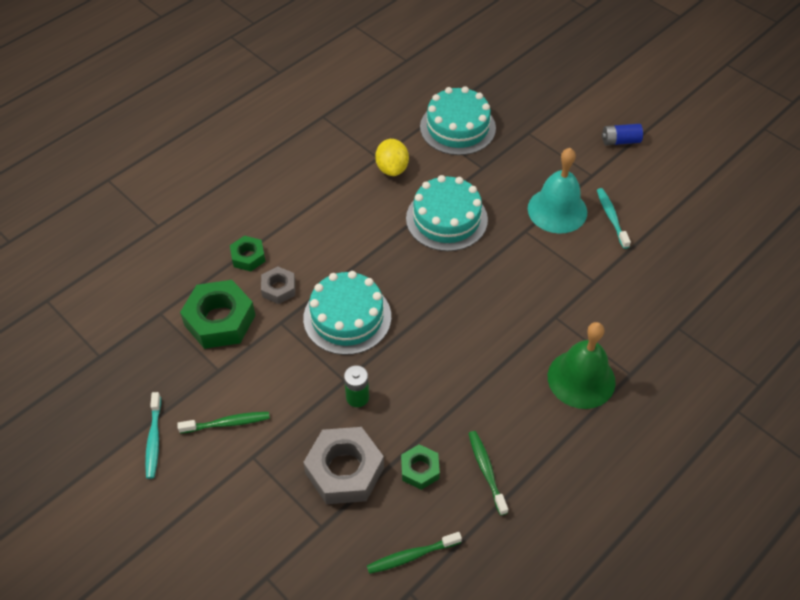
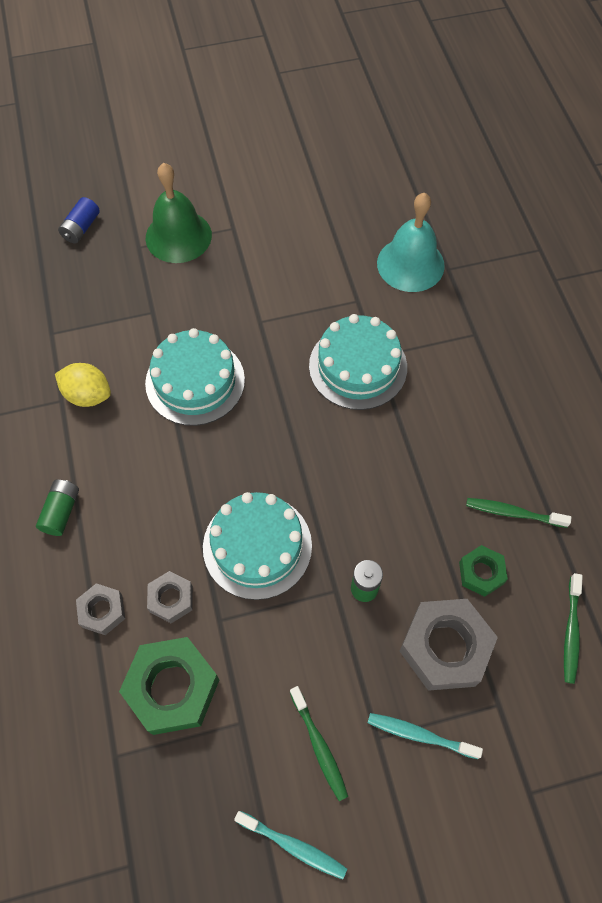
camera: 60 degrees left, 10 degrees up
(227, 423) = (319, 746): green toothbrush -> green toothbrush turned 135 degrees clockwise
(248, 257) = (102, 611): green nut -> grey nut
(300, 200) = (61, 511): none -> green battery
(457, 127) = (81, 303): turquoise cake -> turquoise cake (358, 366)
(557, 210) = (254, 280): turquoise bell -> turquoise bell (410, 264)
(581, 379) = (458, 376): green bell -> green bell (178, 236)
(611, 217) = (294, 243): turquoise toothbrush -> turquoise toothbrush (420, 735)
(620, 141) = (209, 181): blue battery -> blue battery (81, 228)

